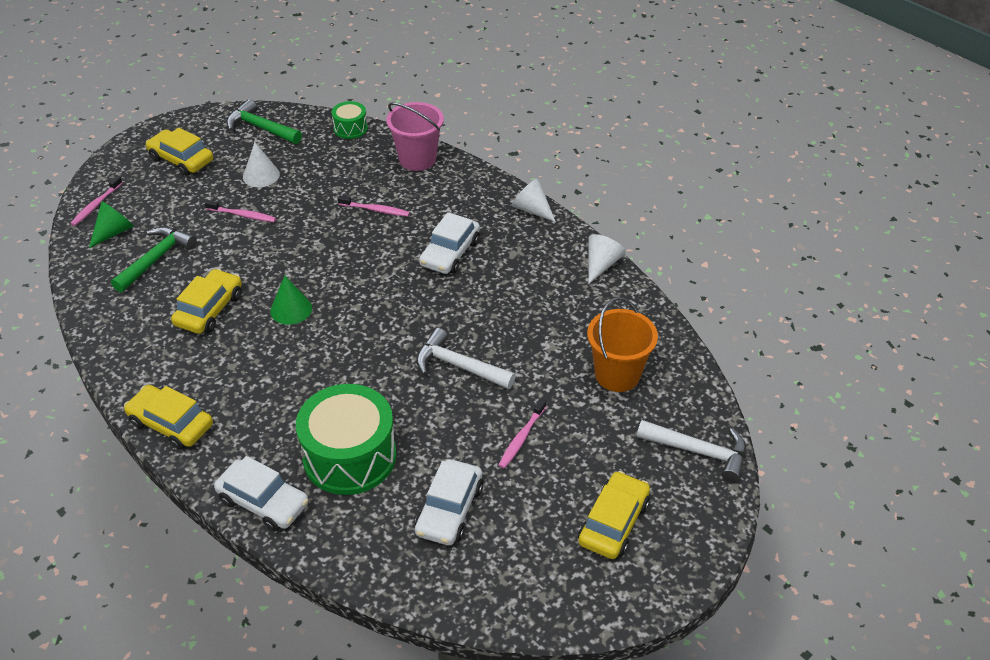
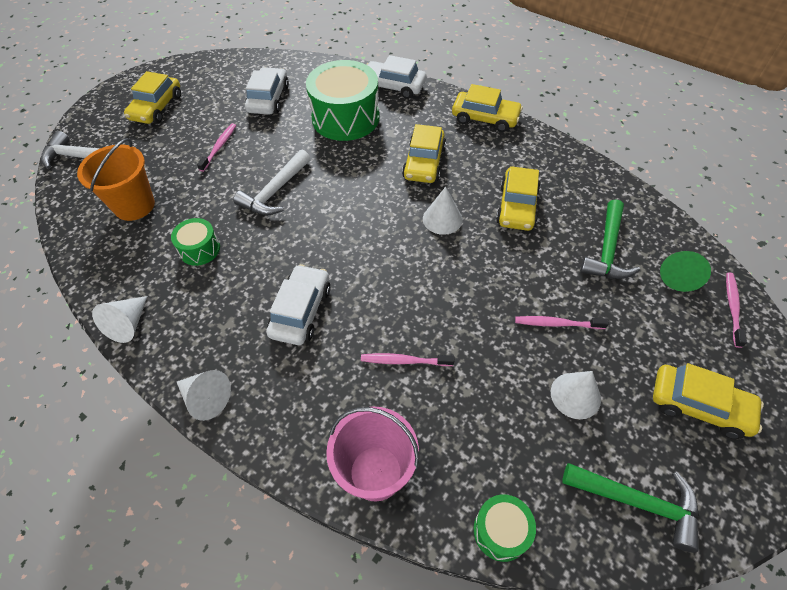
camera: 170 degrees right, 10 degrees up
(279, 374) = (424, 163): none -> yellow car
(291, 309) = (442, 219): green cone -> white cone
(458, 366) = (275, 192): white hammer -> white hammer turned 105 degrees clockwise
(541, 317) = (200, 249): none -> green drum

